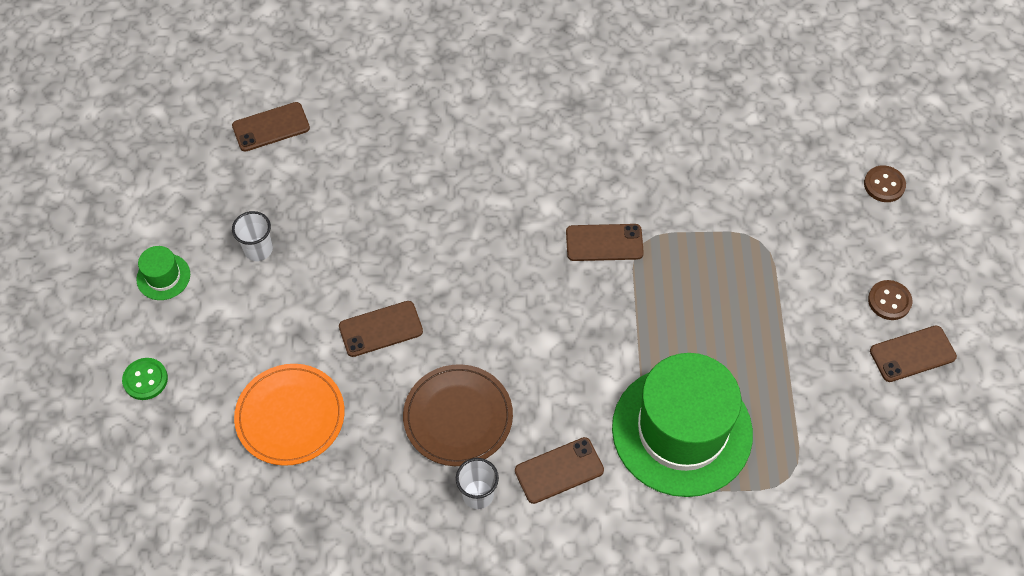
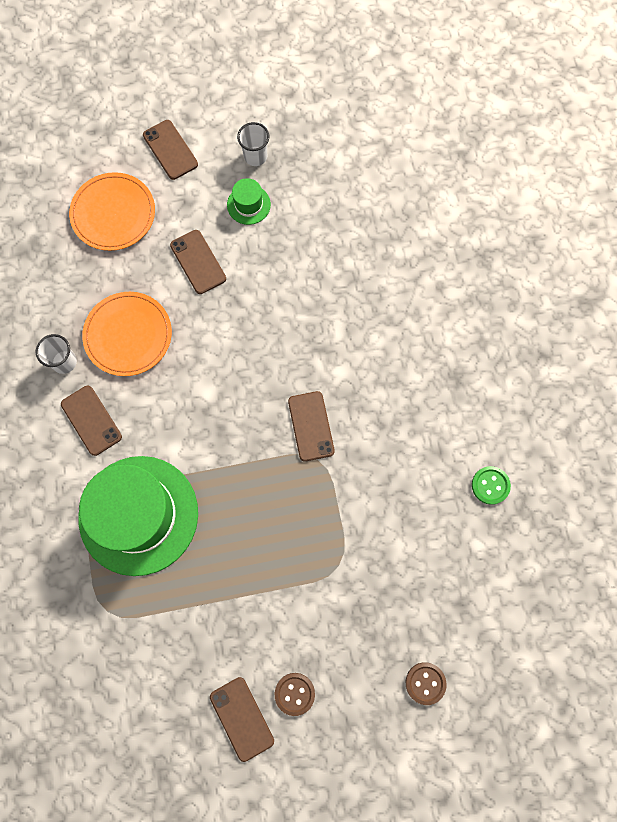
camera: 80 degrees right, 15 degrees up
(145, 380) = (130, 108): green button -> green button (490, 485)
(163, 277) = (219, 96): green hat -> green hat (248, 205)
(271, 127) = (375, 137): brown phone -> brown phone (170, 150)
(458, 417) = (128, 335): brown plate -> orange plate

